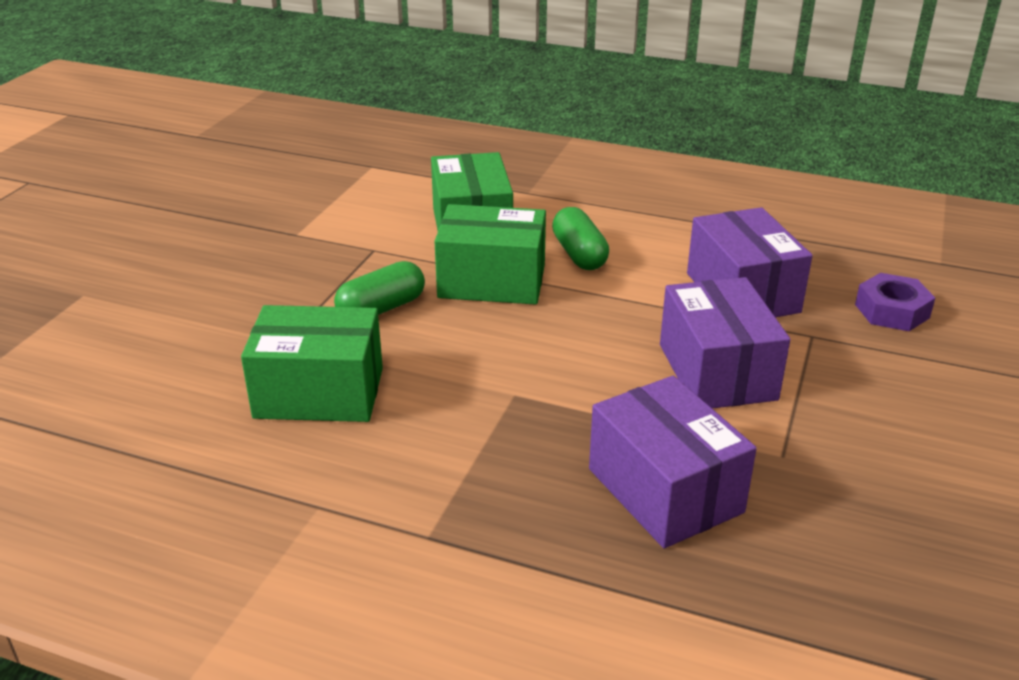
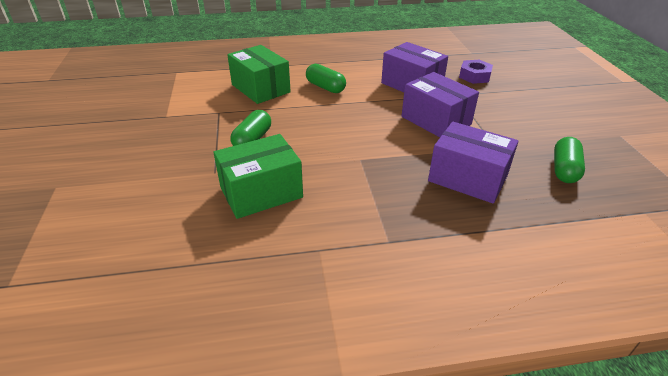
camera: 30 degrees left, 5 degrees up
(492, 281) = (296, 111): green box -> none
(876, 545) = (564, 169): none -> green capsule

